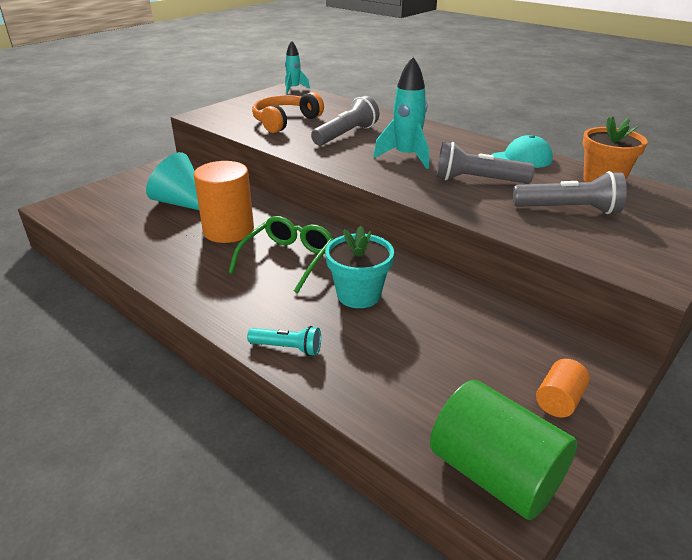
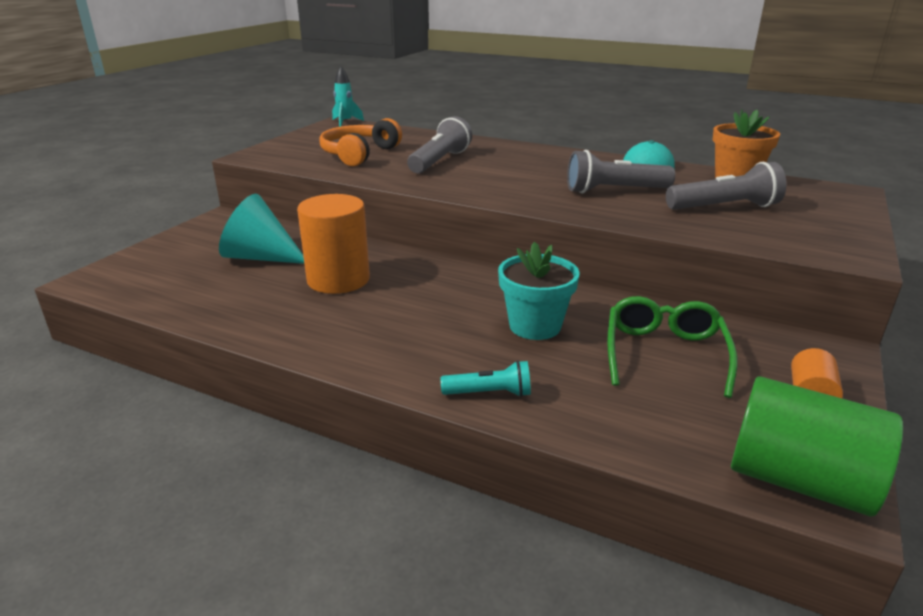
camera: 15 degrees left, 5 degrees down
(287, 260) = (429, 301): green glasses -> green glasses (664, 354)
(406, 157) = (522, 176): turquoise rocket -> none

